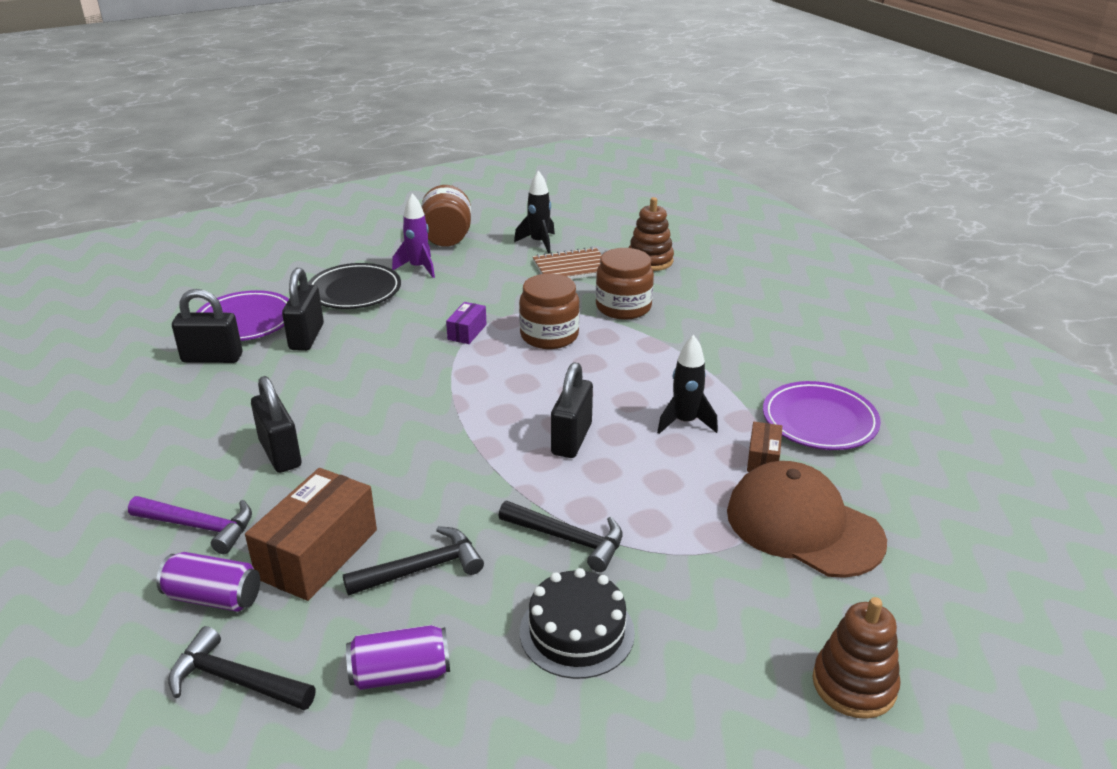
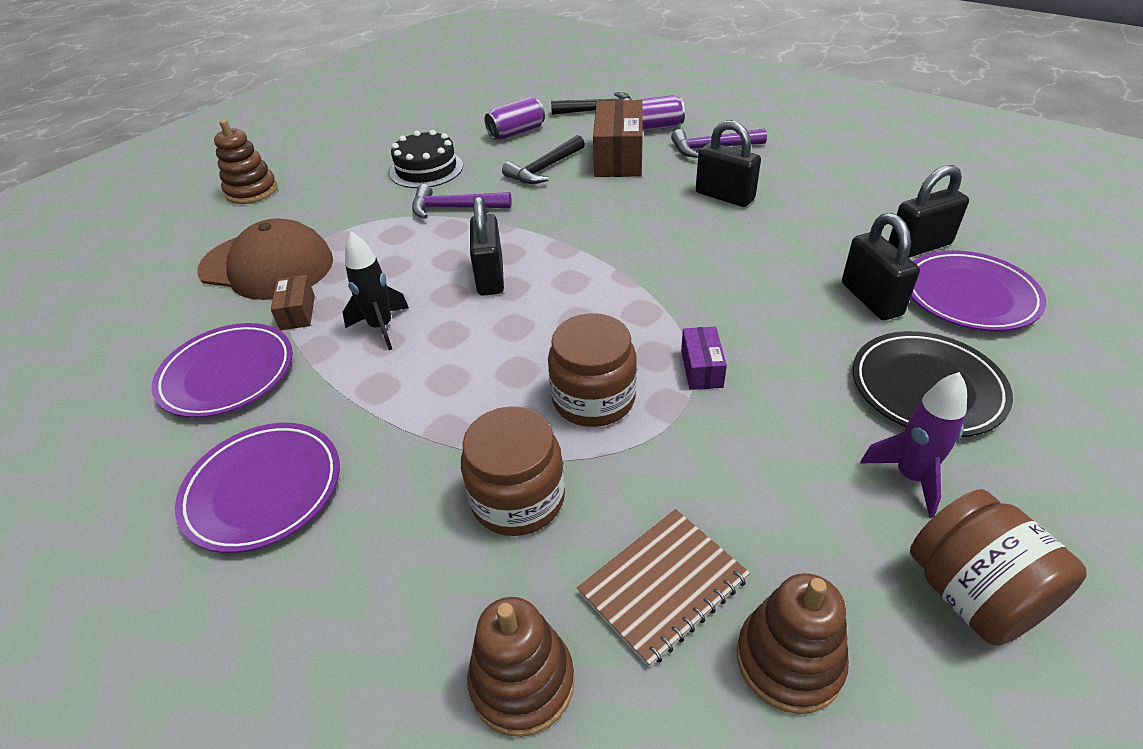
camera: 160 degrees right, 10 degrees up
(539, 243) = (789, 660): black rocket -> brown stacking toy
(568, 539) = (455, 208): black hammer -> purple hammer
(776, 346) = (263, 490): none -> purple plate

